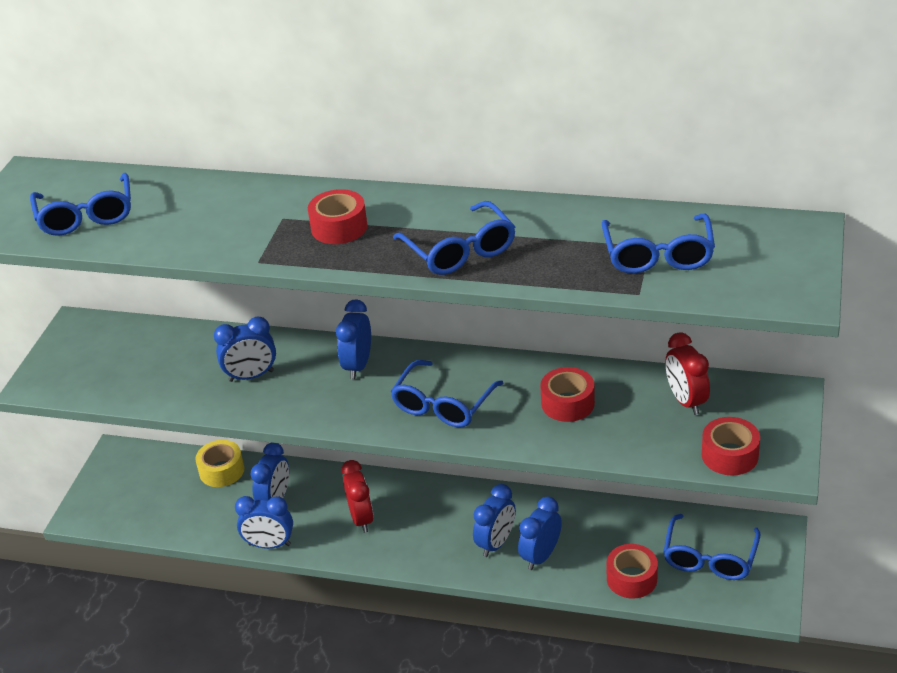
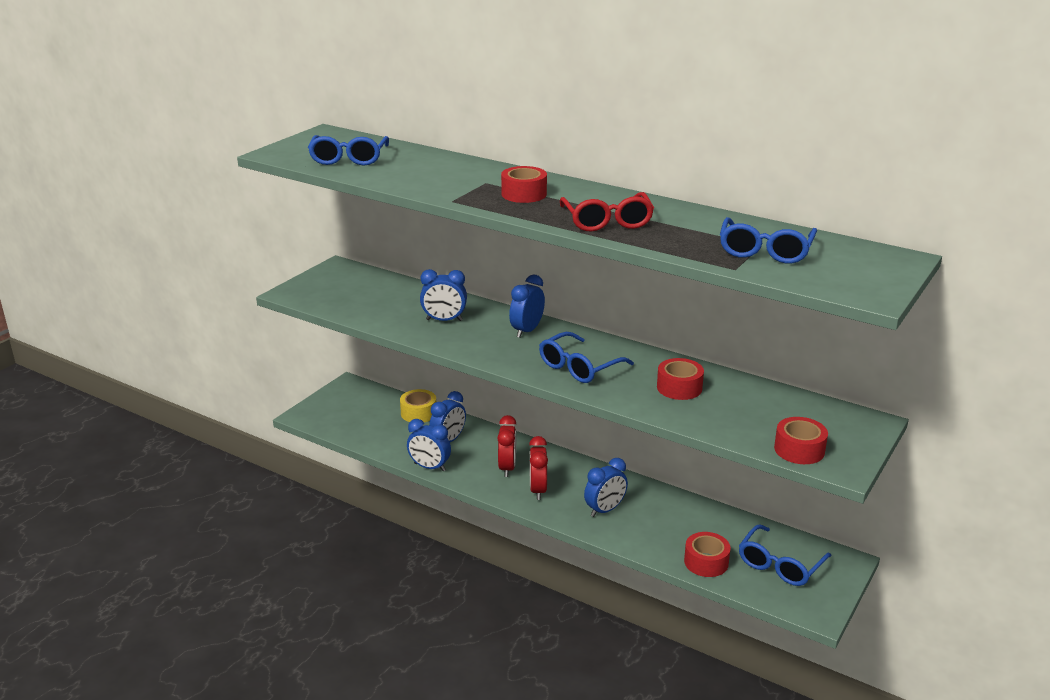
camera: 15 degrees right, 10 degrees down
(459, 250) = (607, 221): blue glasses -> red glasses
(541, 556) = (637, 527): blue clock -> none
(686, 401) = (779, 407): red clock -> red clock (538, 490)

